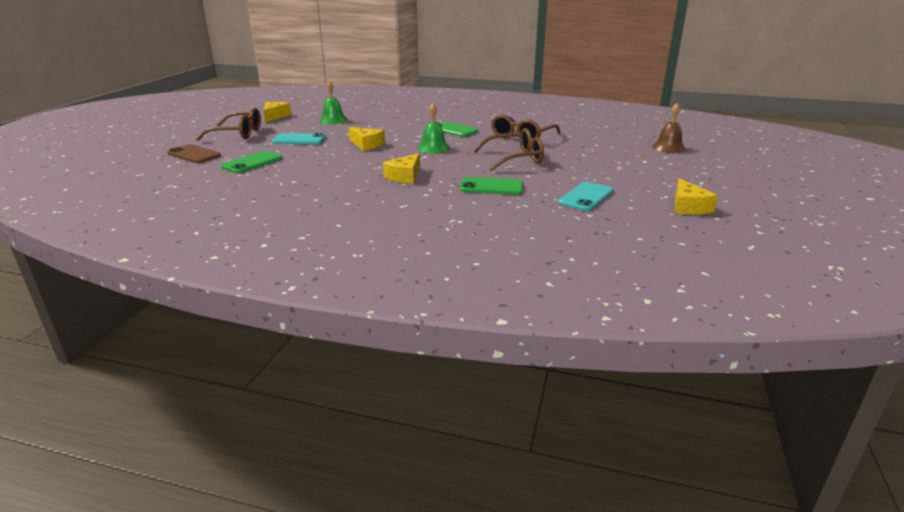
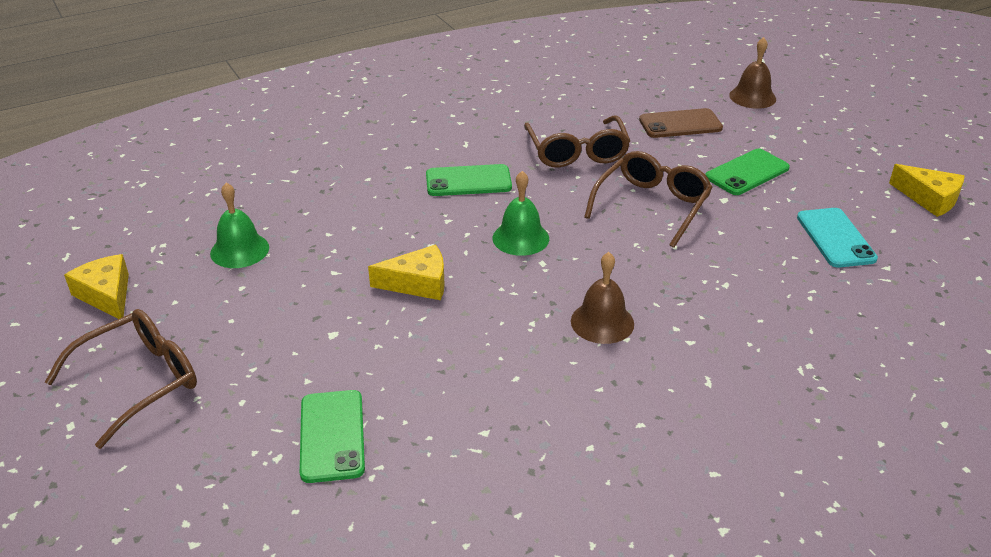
camera: 45 degrees left, 10 degrees up
(194, 154) = (179, 486): brown phone -> brown phone (680, 124)
(299, 140) = (288, 332): turquoise phone -> none
(405, 176) = (602, 322): yellow cheese -> brown bell
(491, 187) = (727, 279): green phone -> green phone (747, 173)

